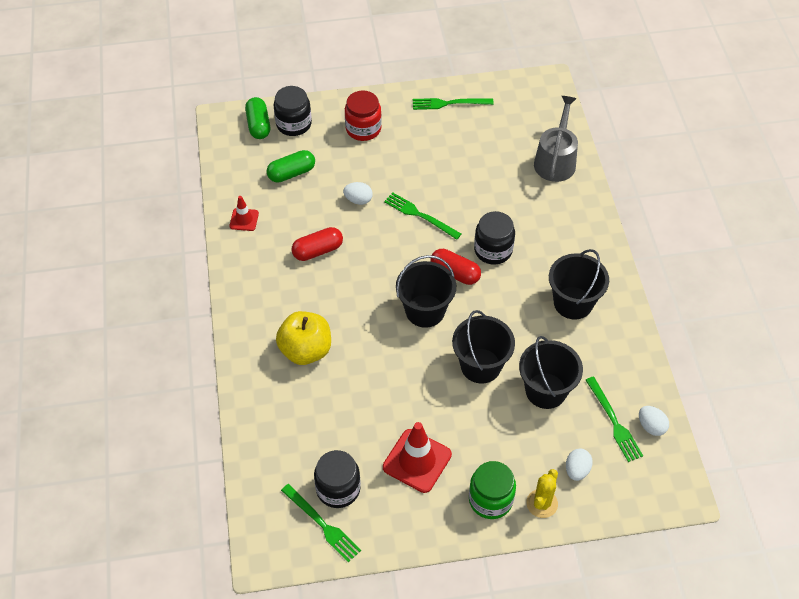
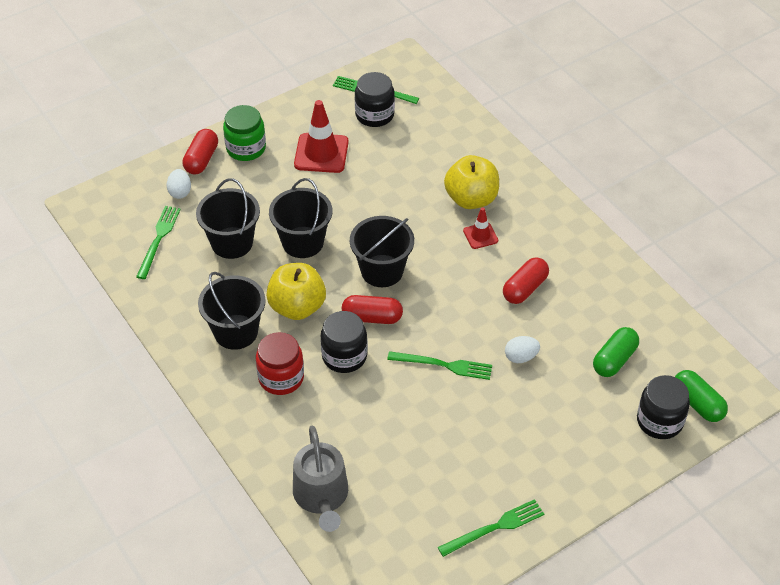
camera: 155 degrees right, 5 degrees down
(244, 220) = (622, 291): red traffic cone -> red traffic cone (480, 236)
(363, 129) = (575, 447): red jar -> red jar (281, 378)
(512, 305) = (297, 307): none -> yellow apple
(542, 503) = (201, 160): yellow cactus -> red capsule
(614, 422) = (158, 239): green fork -> green fork turned 60 degrees clockwise
(651, 426) = (122, 247): white egg -> none

